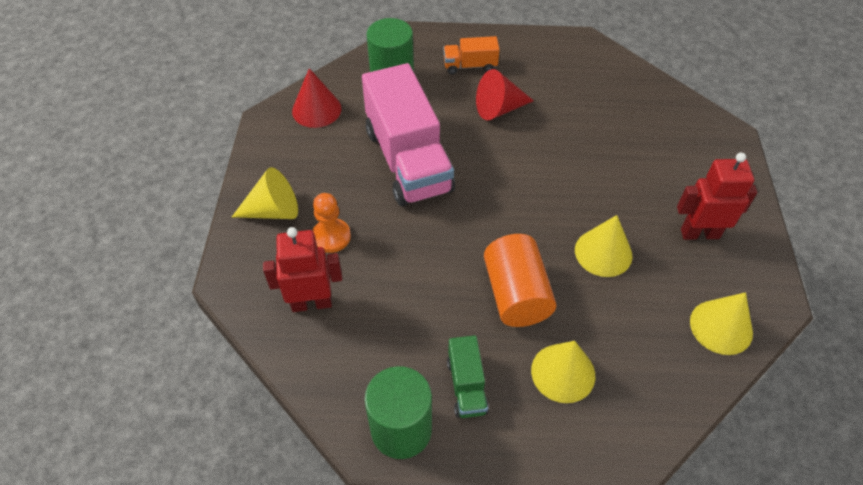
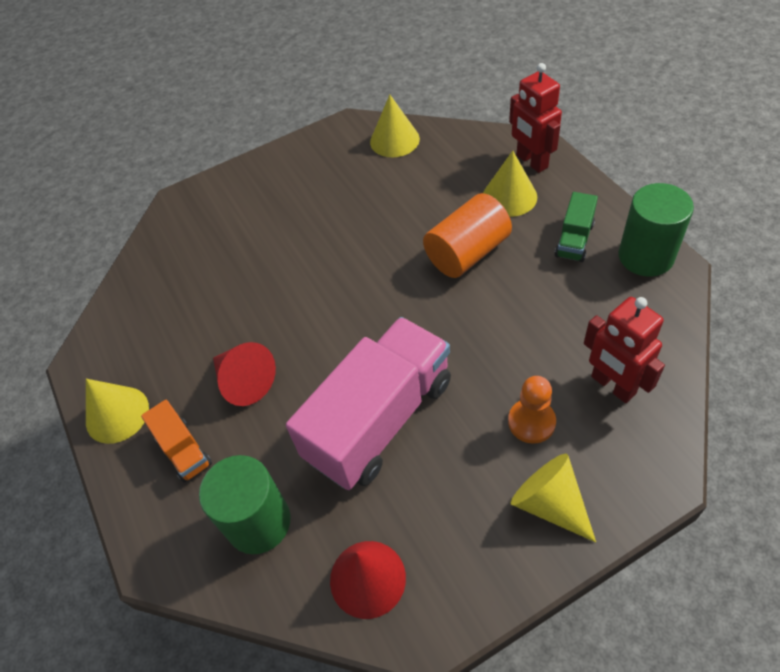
camera: 115 degrees left, 0 degrees up
(466, 386) = (574, 240): green truck -> green truck turned 150 degrees clockwise
(603, 252) = (378, 222): yellow cone -> yellow cone (117, 414)
(699, 233) = (312, 179): red robot -> red robot (531, 162)

